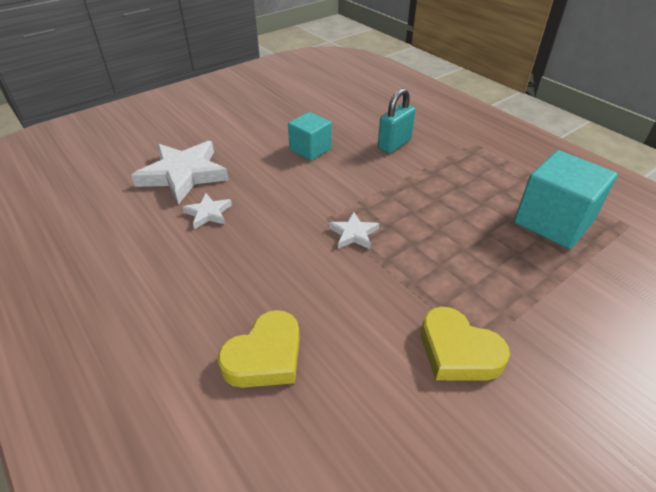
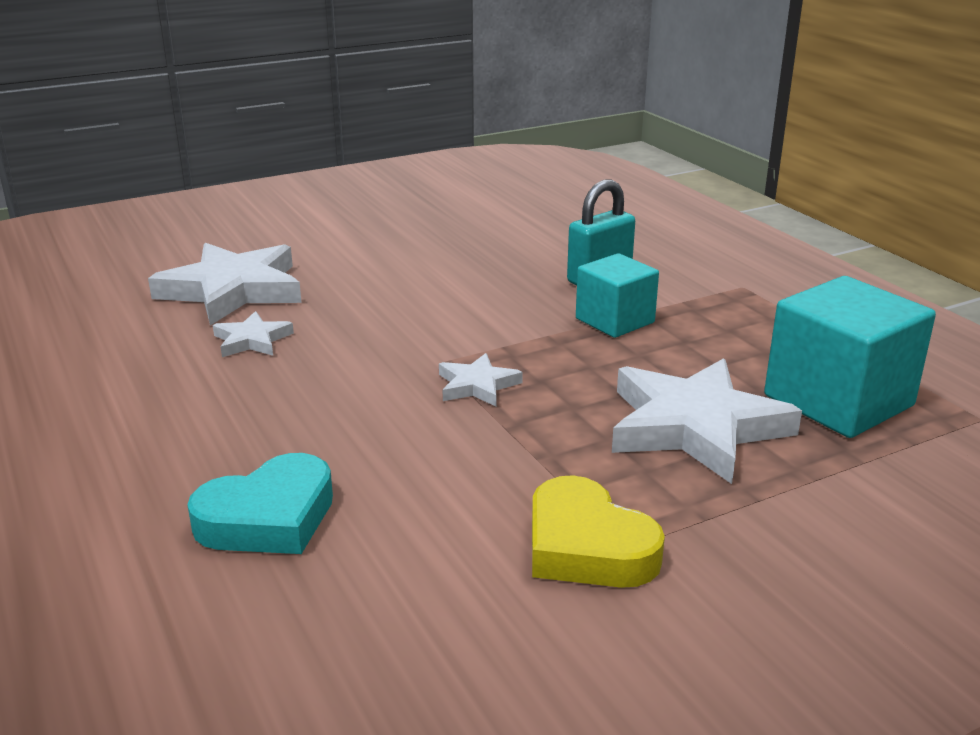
camera: 10 degrees right, 15 degrees down
(265, 356) = (268, 518): yellow heart -> turquoise heart
(310, 149) = (452, 274): turquoise cube -> turquoise cube (615, 320)
(485, 250) = (695, 427): none -> white star

